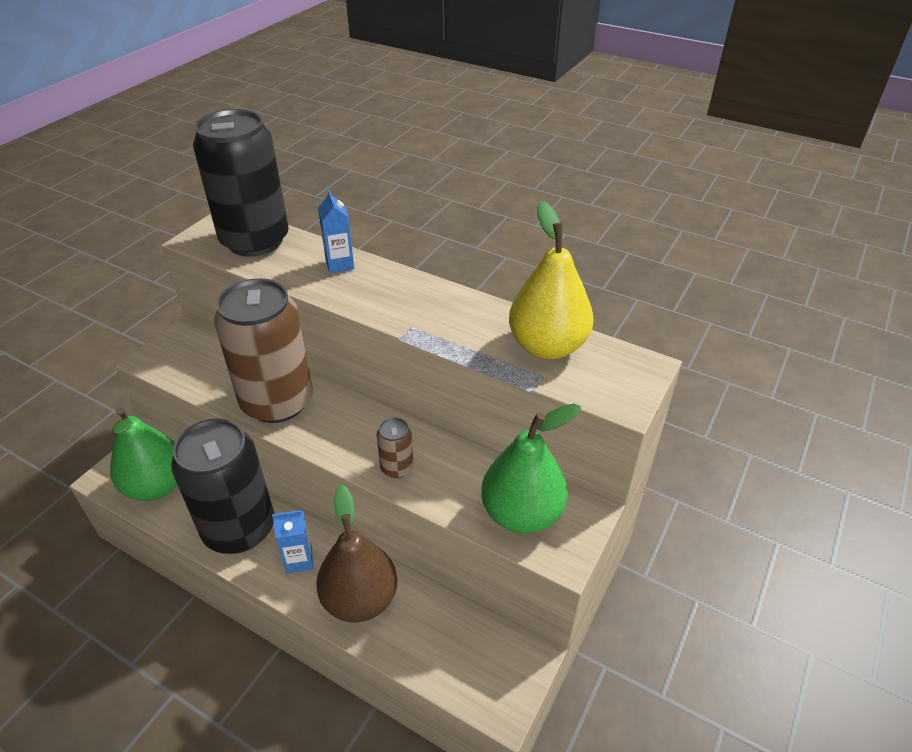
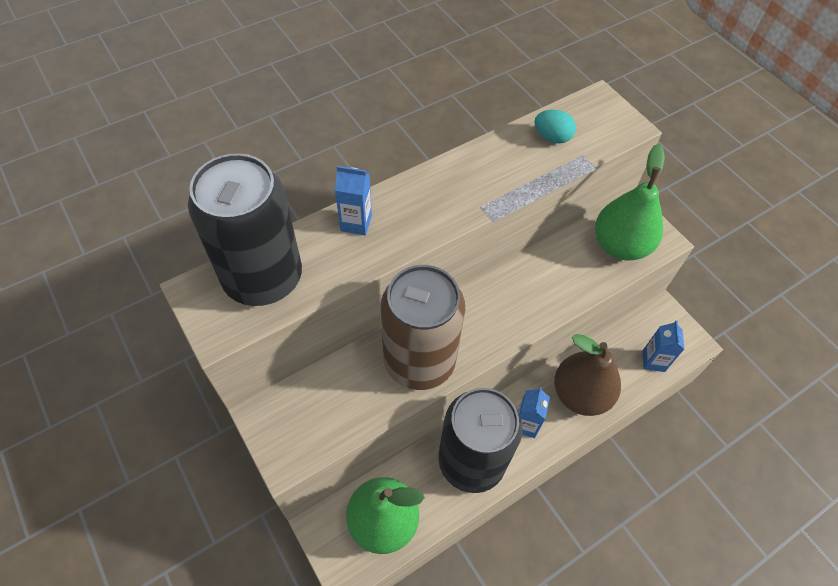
camera: 65 degrees left, 15 degrees up
(397, 467) = (542, 301): brown can -> none
(447, 665) = (653, 361): none -> blue carton
(547, 346) = (552, 137): yellow pear -> turquoise egg

